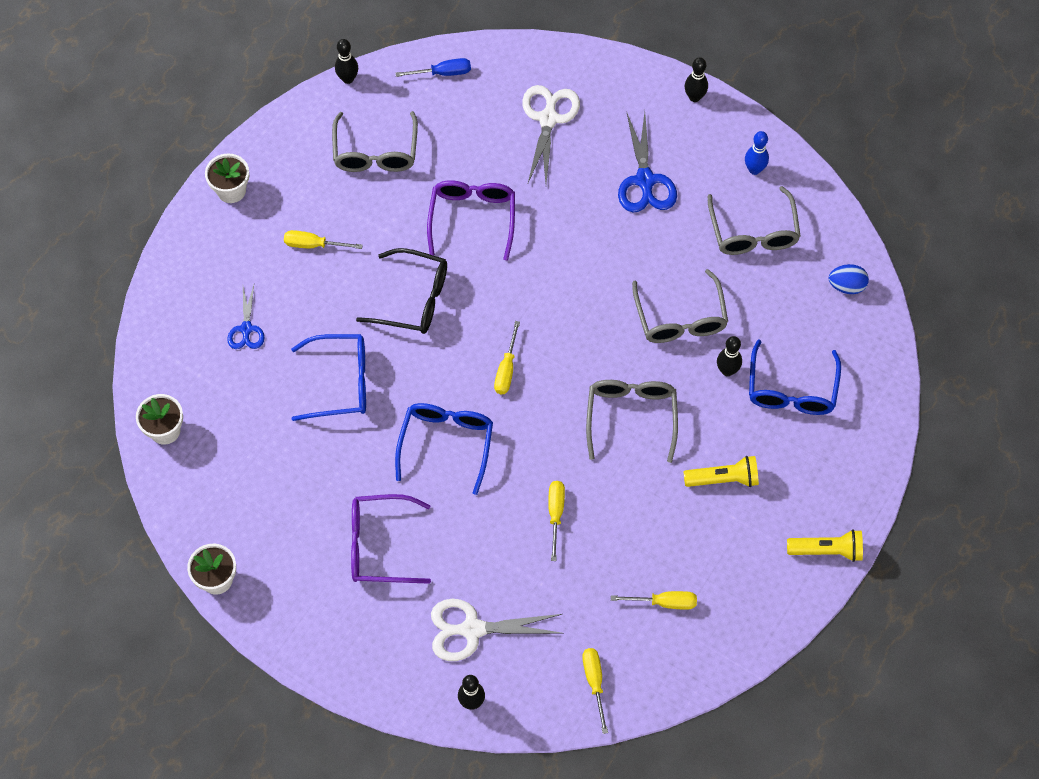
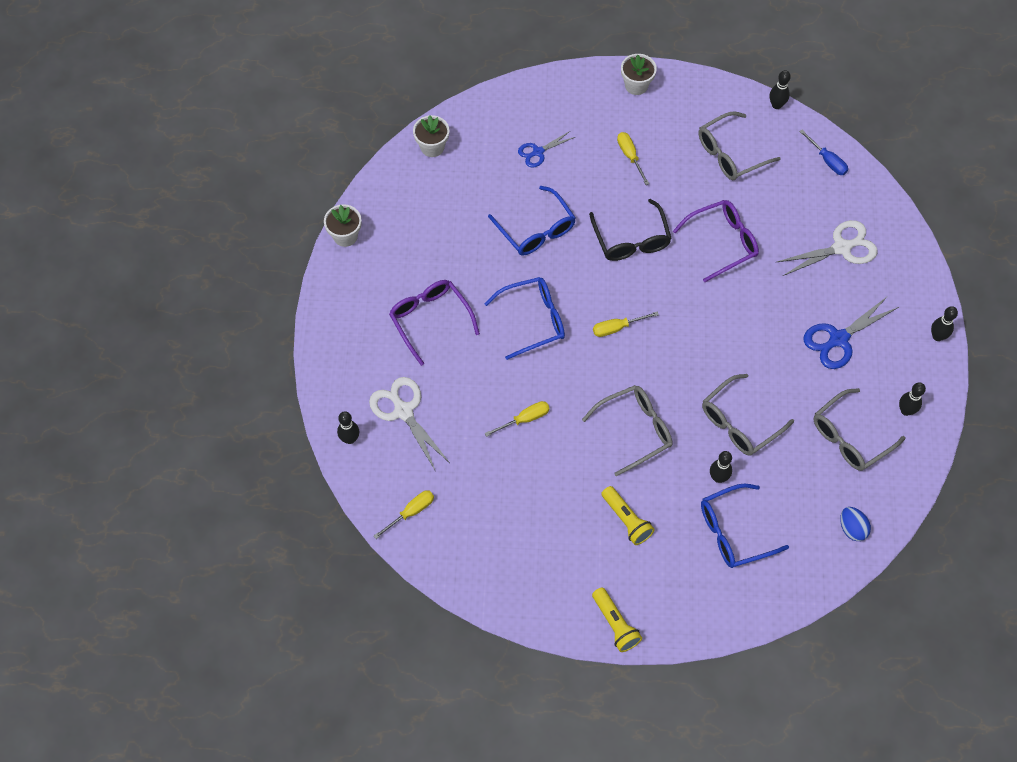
camera: 60 degrees right, 0 degrees up
(664, 602) = (501, 528): yellow screwdriver -> none
(754, 169) = (906, 410): blue bowling pin -> black bowling pin

